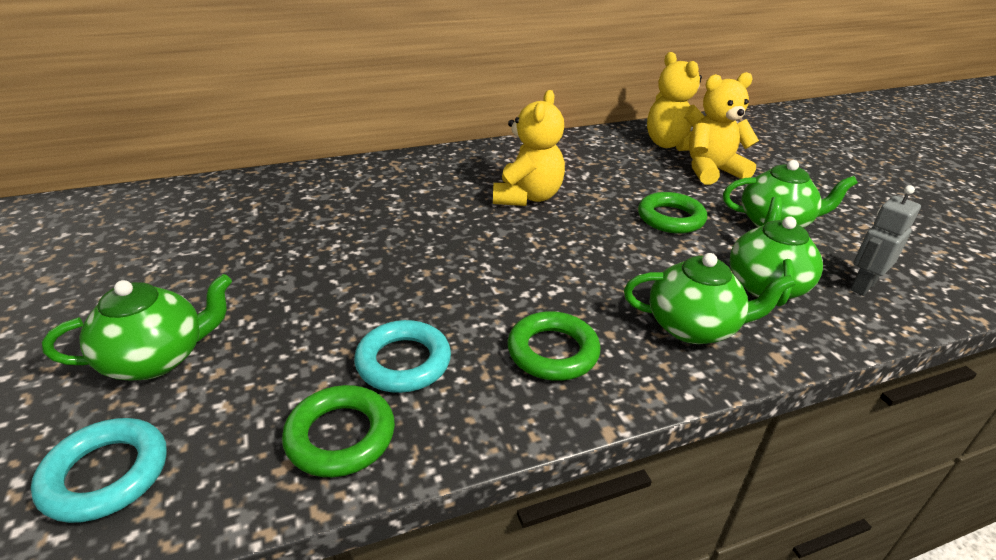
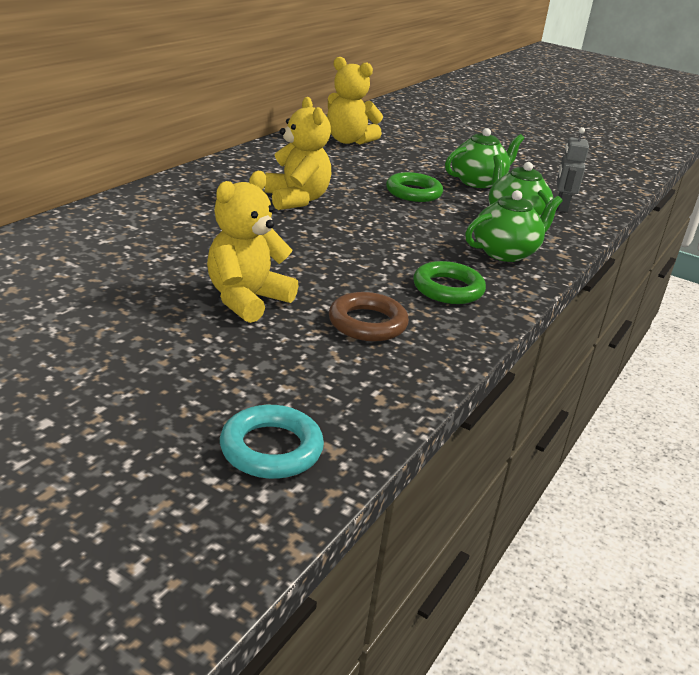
camera: 40 degrees left, 5 degrees down
(157, 359) = (183, 381): green teapot -> none
(340, 436) = (390, 372): green ring -> none
(403, 362) = (367, 323): turquoise ring -> brown ring
(712, 171) = (400, 155): yellow teddy bear -> yellow teddy bear (247, 300)

